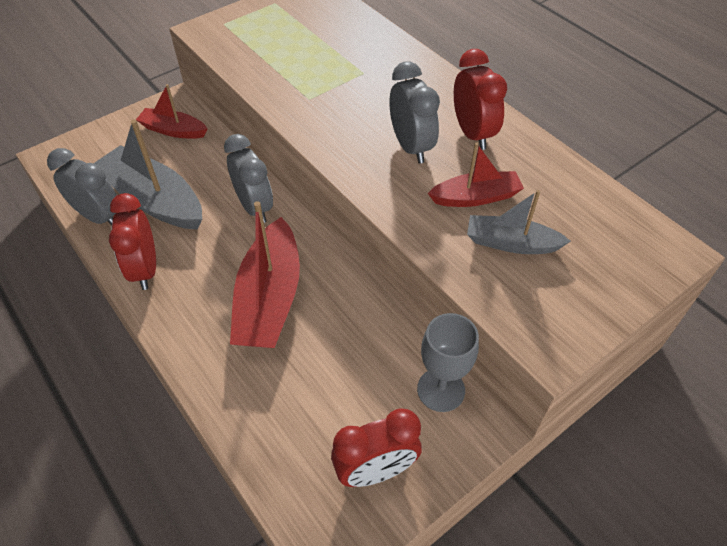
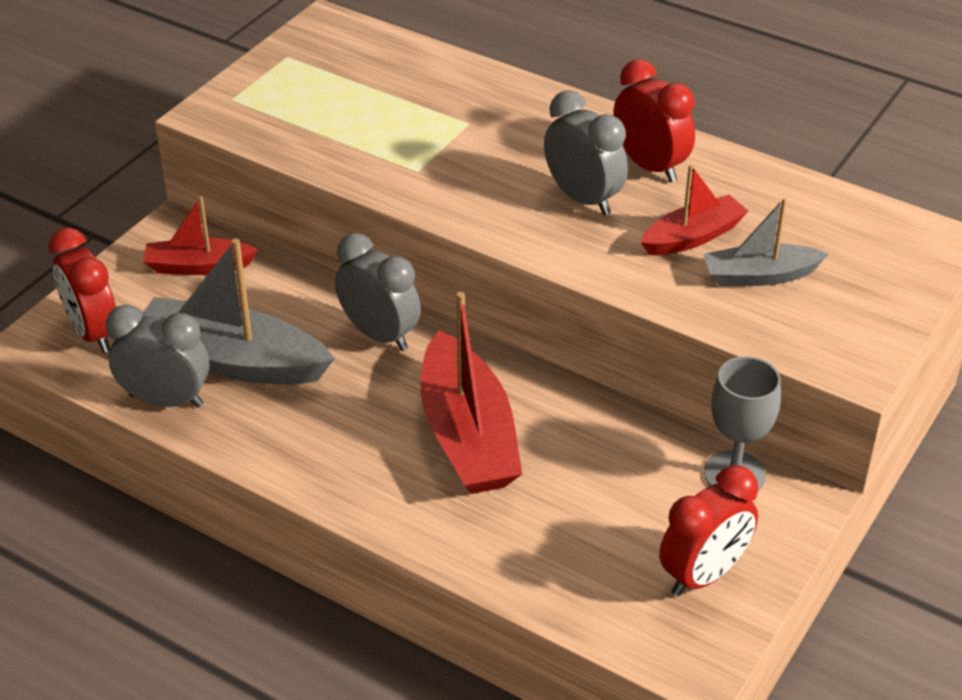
camera: 20 degrees left, 10 degrees down
(145, 269) = (277, 445): red clock -> red clock (93, 333)

